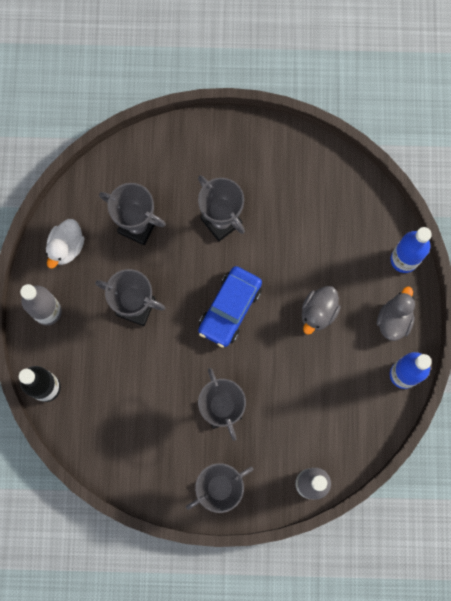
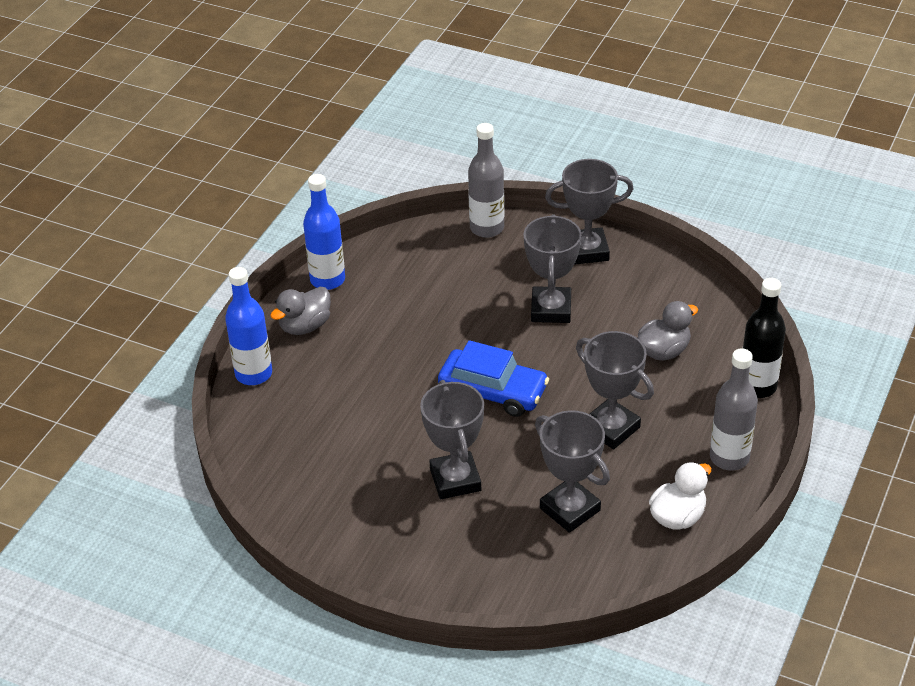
camera: 155 degrees left, 35 degrees down
(230, 309) = (493, 392): blue car -> blue car turned 60 degrees clockwise
(318, 312) = (388, 357): grey duck -> grey duck (663, 351)

